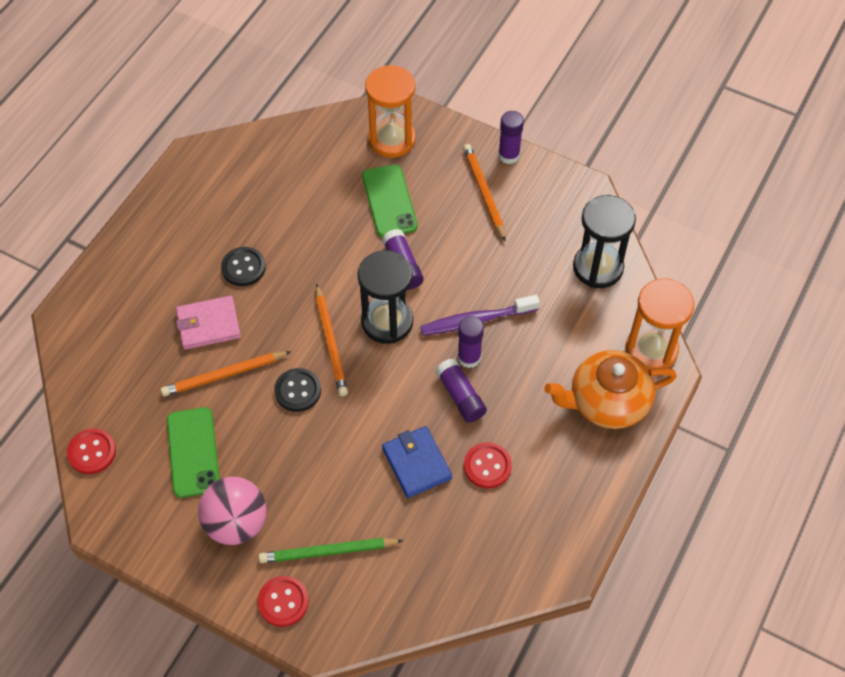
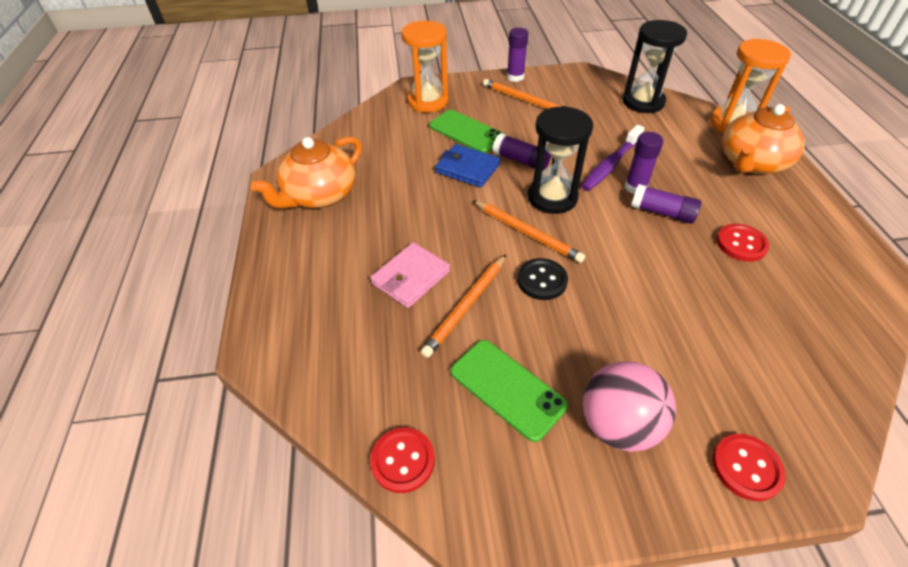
camera: 35 degrees left, 10 degrees down
(207, 199) = (319, 195): none -> orange teapot
(243, 267) = (399, 222): black button -> none
(328, 551) = (722, 389): green pencil -> none
(416, 463) = (694, 274): blue wallet -> blue wallet (467, 168)

